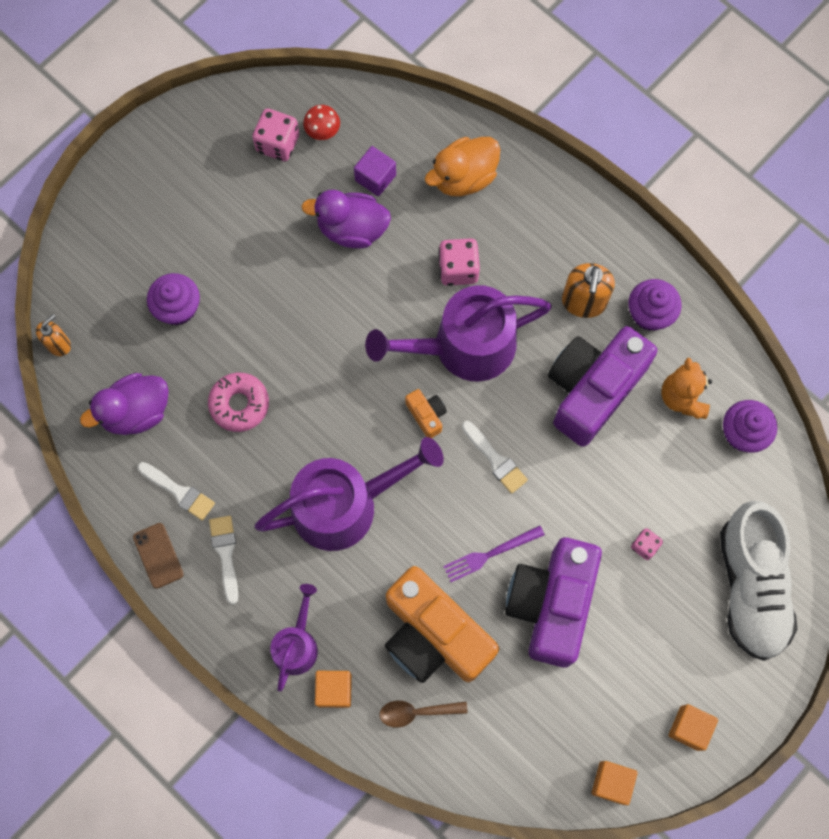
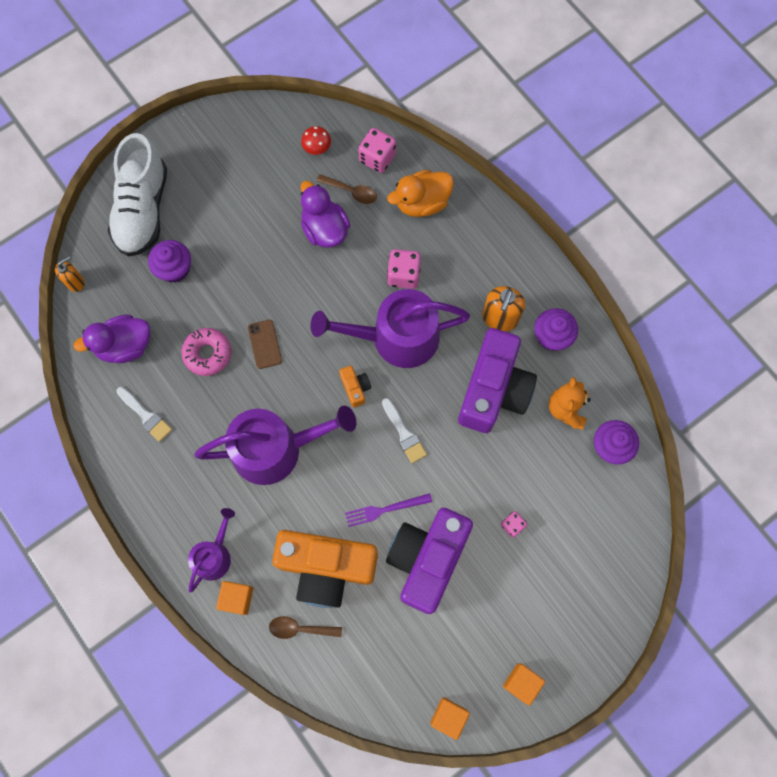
camera: 10 degrees right, 0 degrees up
(158, 555) = (119, 464): brown phone -> brown phone (265, 344)
(225, 554) = (172, 472): white brush -> none
(277, 143) = (279, 152): pink dice -> pink dice (377, 158)
(352, 229) = (325, 229): purple duck -> purple duck turned 45 degrees clockwise
(375, 178) = (351, 191): purple cube -> brown spoon
(434, 635) = (326, 568): orange camera -> orange camera turned 45 degrees counterclockwise
(592, 389) = (493, 390): purple camera -> purple camera turned 150 degrees clockwise
(751, 586) = (594, 574): white shoe -> white shoe (143, 210)

